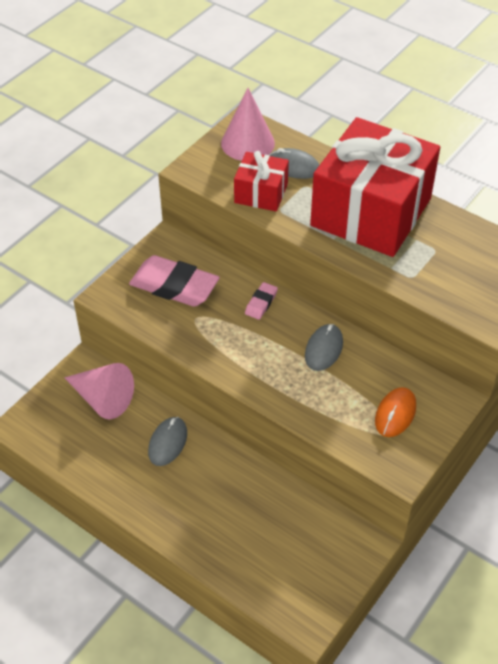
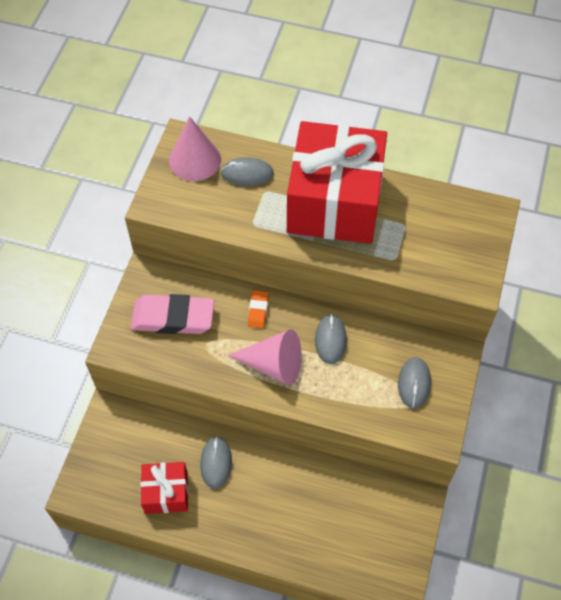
camera: 20 degrees left, 10 degrees up
(102, 398) = (139, 439): pink cone -> pink cone (273, 365)
(261, 193) = (229, 211): red gift -> red gift (166, 492)
(261, 303) = (258, 311): pink eraser -> orange eraser
(395, 414) = (414, 383): orange mouse -> grey mouse

